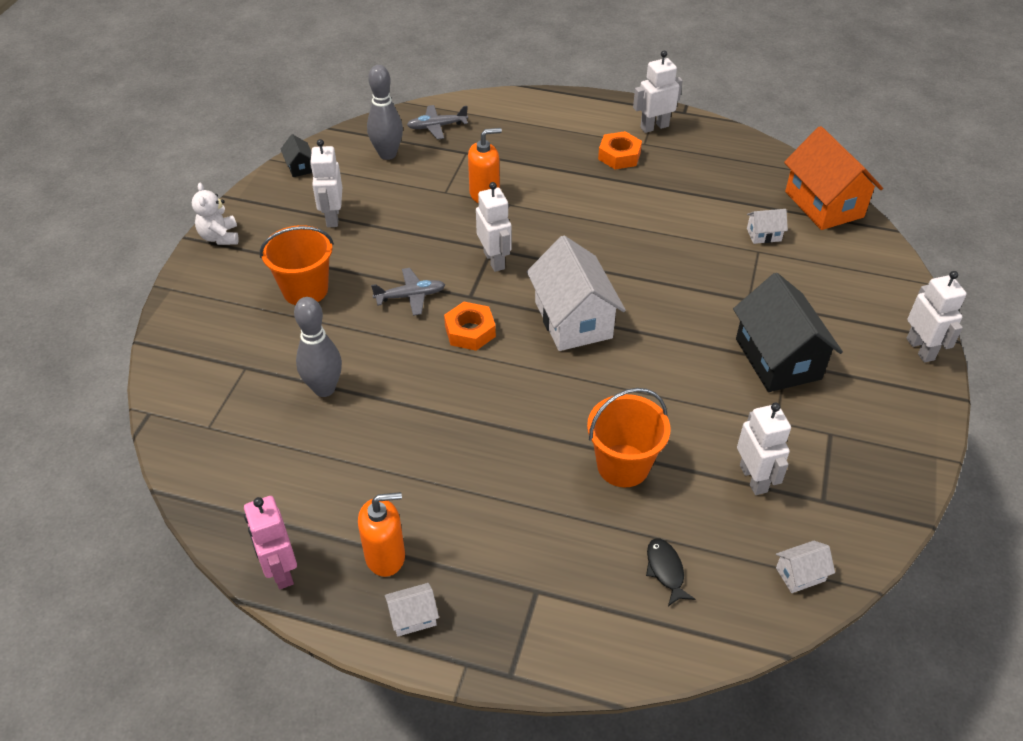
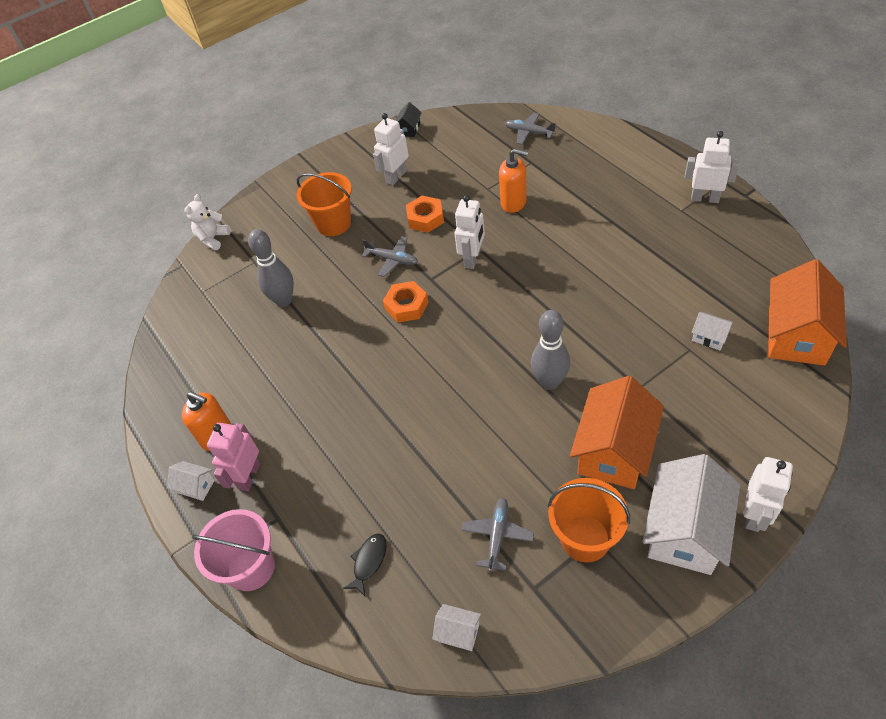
camera: 45 degrees right, 5 degrees up
(220, 237) = (318, 162): white teddy bear -> white teddy bear (213, 238)
(280, 570) = (158, 408): pink robot -> pink robot (249, 476)
(387, 154) = (474, 142): grey bowling pin -> grey bowling pin (550, 382)
(556, 650) = (251, 567): none -> pink bucket
(573, 320) = (485, 333): white house -> white house (685, 531)
(619, 156) = (649, 213): orange nut -> orange nut (425, 218)
(623, 465) = (414, 466): orange bucket -> orange bucket (585, 538)
(753, 478) = (497, 535): white robot -> grey plane
(778, 359) = (613, 451): black house -> orange house

